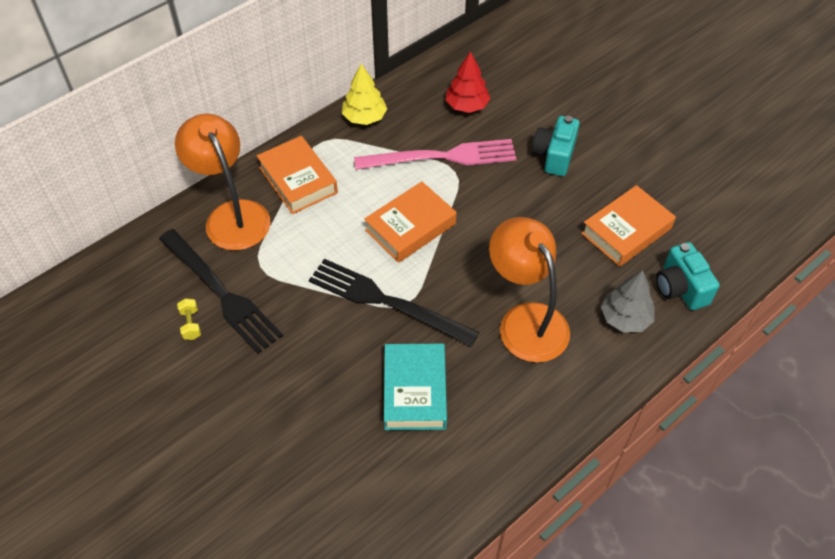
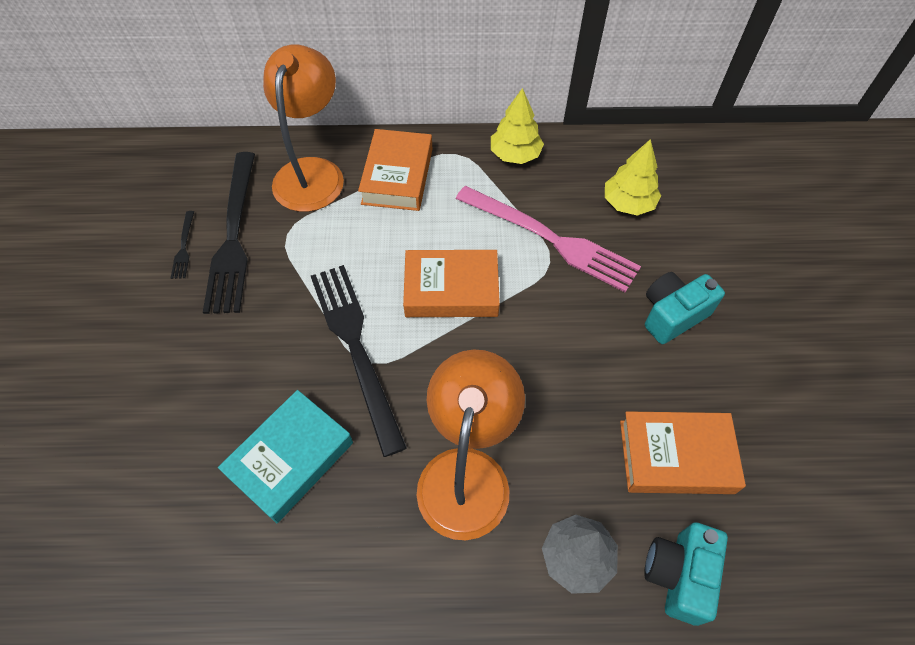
camera: 40 degrees right, 5 degrees up
(191, 324) = (184, 247): yellow dumbbell -> black fork
(467, 105) = (628, 203): red tree -> yellow tree

